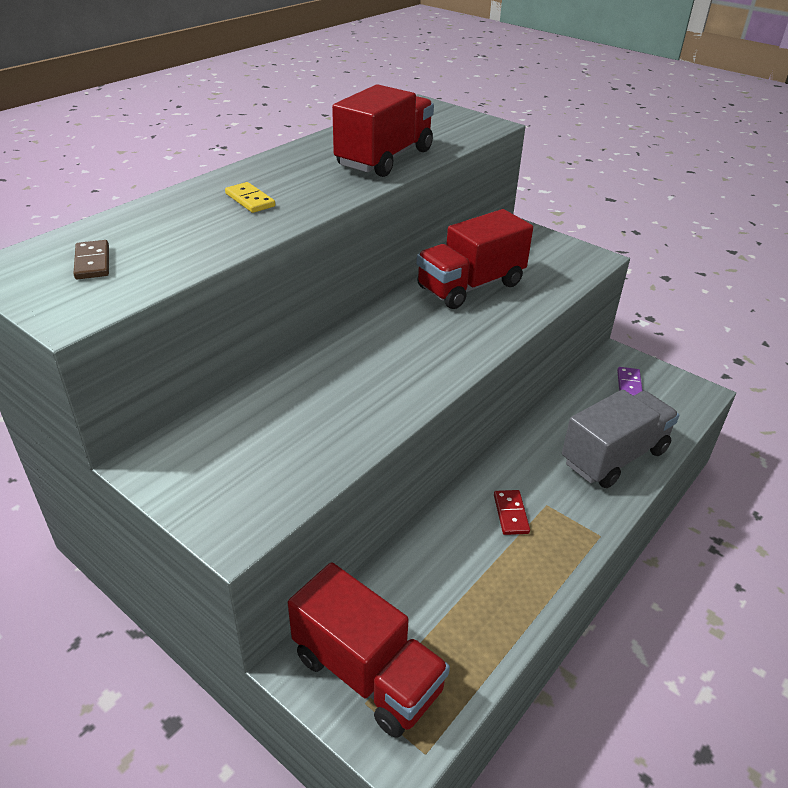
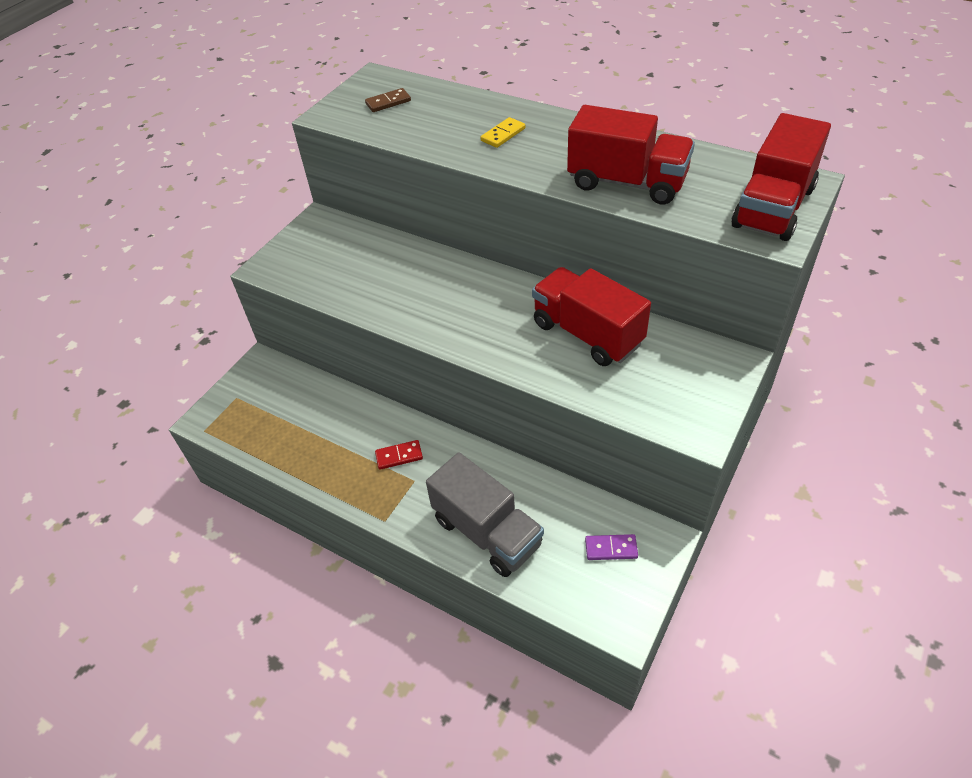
camera: 85 degrees right, 10 degrees up
(367, 672) = (255, 394): red truck -> red truck (773, 208)

